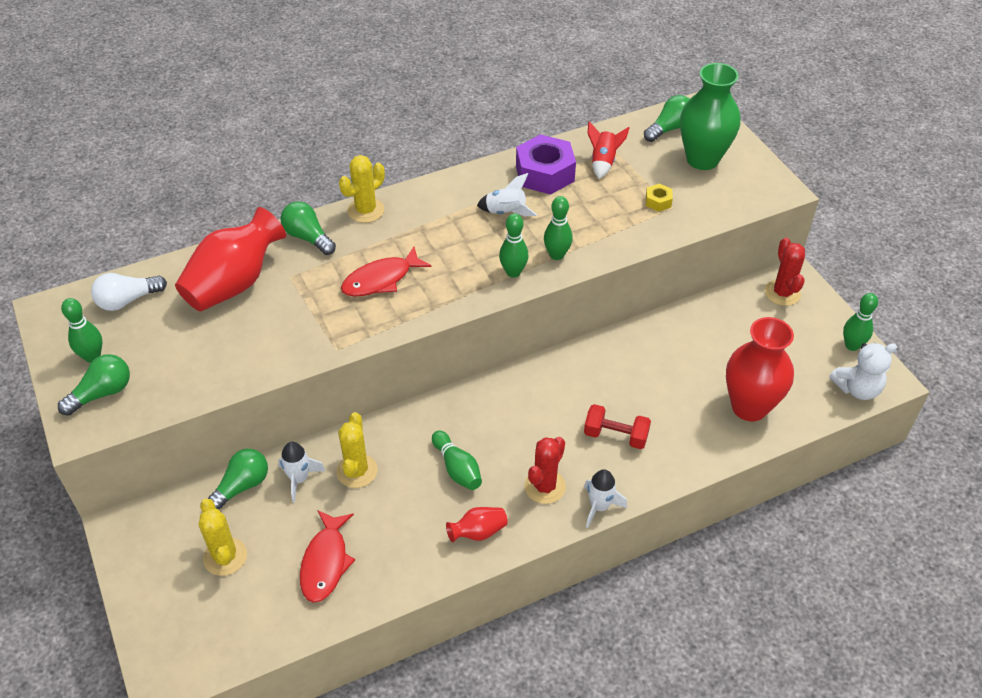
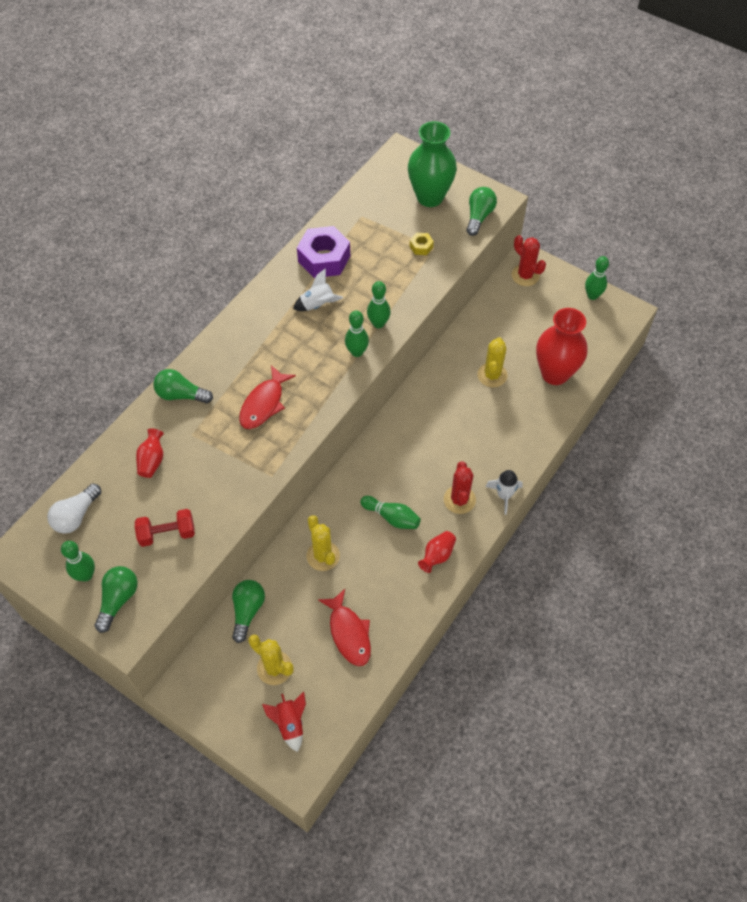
camera: 30 degrees left, 10 degrees up
(234, 283) = (152, 460): red vase -> red vase, size x0.47
(299, 479) = (286, 583): white rocket -> none
(366, 210) = (209, 351): yellow cactus -> yellow cactus (492, 375)
(603, 162) = (360, 230): red rocket -> red rocket (290, 724)
(615, 436) = (482, 438): red dumbbell -> red dumbbell (167, 534)
(669, 128) = (390, 180): green light bulb -> green light bulb (479, 216)
(857, 389) = (613, 327): white teddy bear -> none

